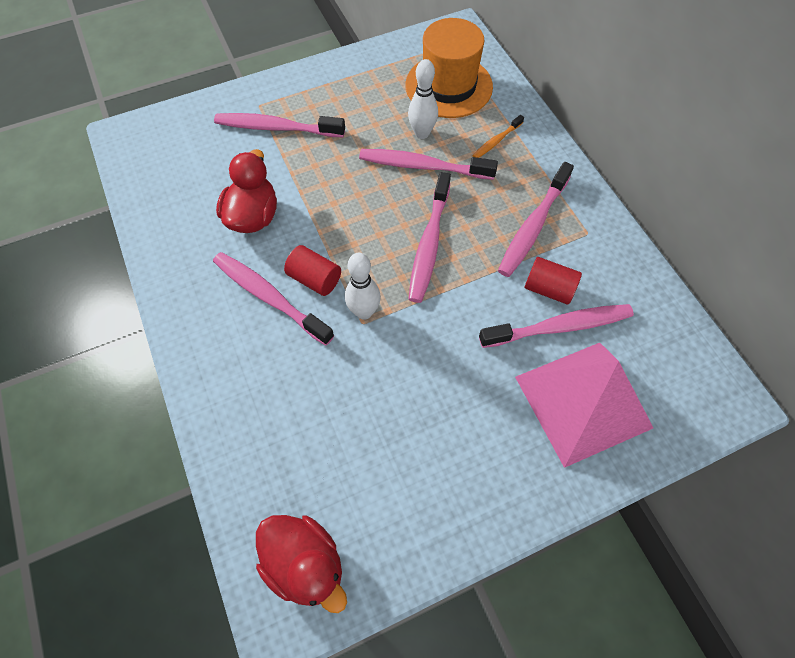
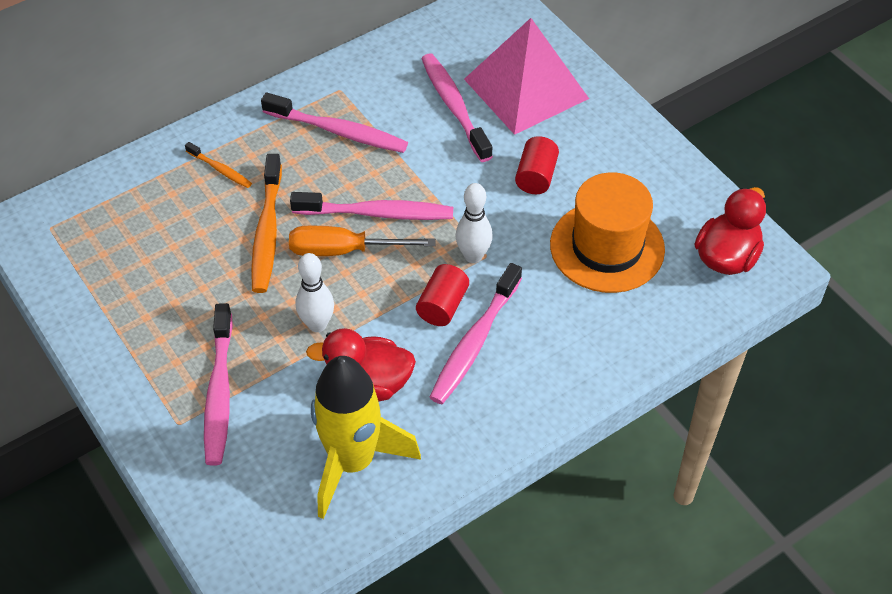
camera: 100 degrees left, 10 degrees down
(188, 199) = (353, 462): none -> yellow rocket
(392, 215) = (344, 250): none -> orange screwdriver
(422, 133) = (215, 239): white bowling pin -> white bowling pin (317, 324)
(422, 166) = (267, 232): pink toothbrush -> orange toothbrush
(448, 86) = (130, 222): orange hat -> orange hat (607, 247)
(548, 289) = (413, 116): red cylinder -> red cylinder (536, 176)

